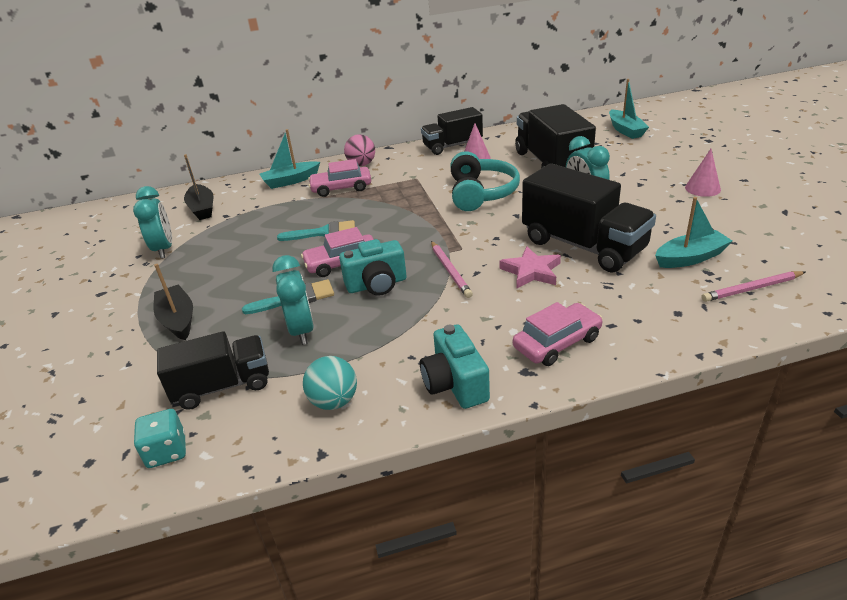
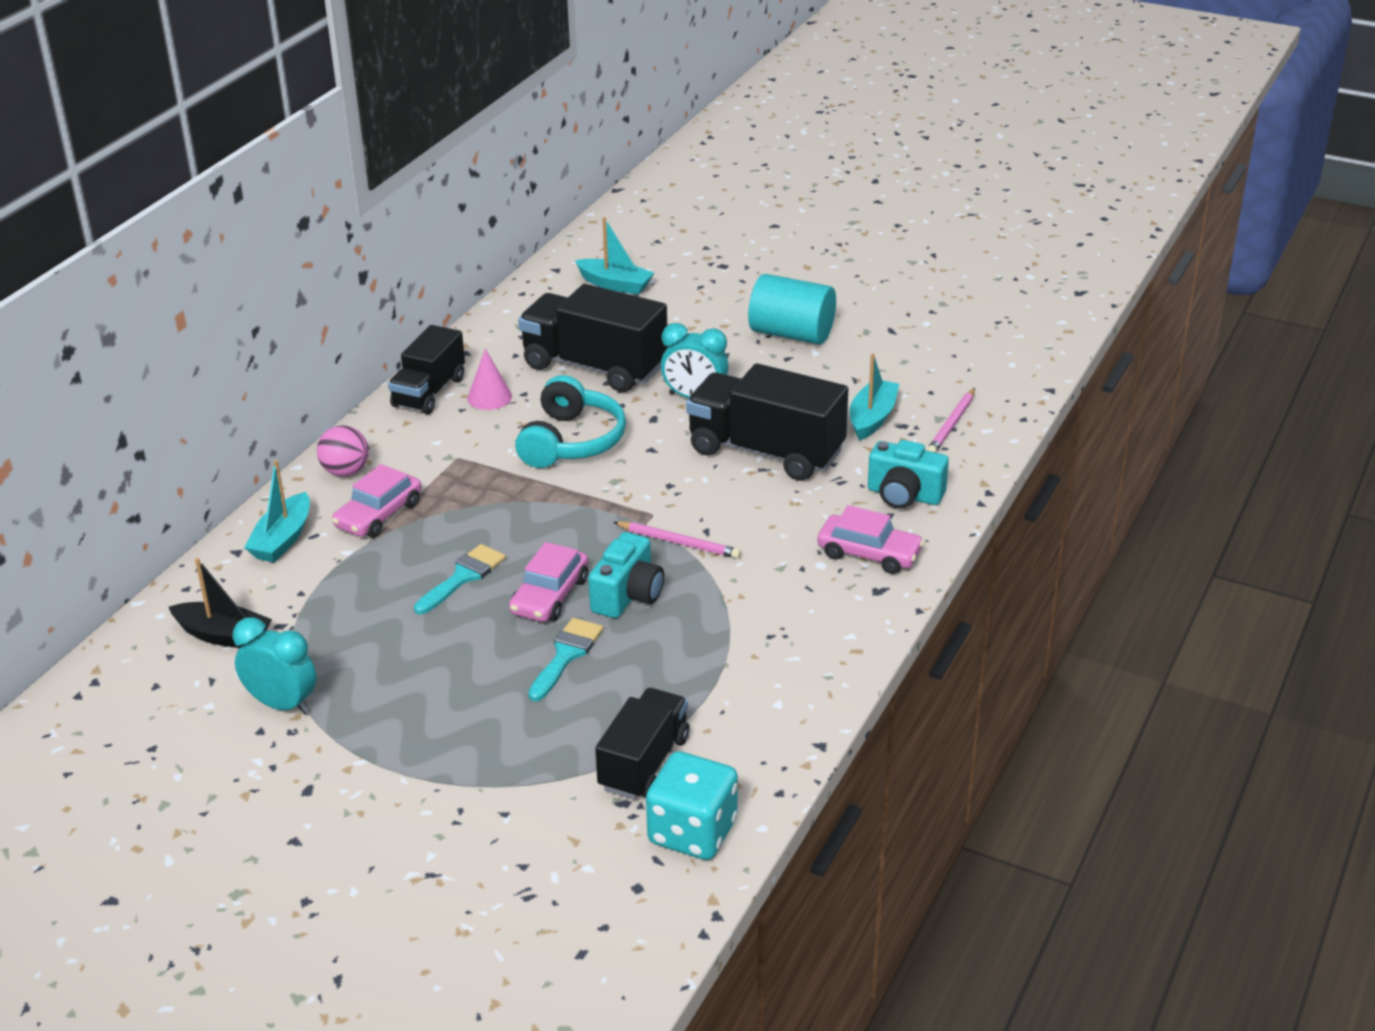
camera: 50 degrees left, 0 degrees up
(167, 451) = (692, 832): turquoise dice -> turquoise dice, size x1.61
(178, 320) = (473, 750): black boat -> none
(301, 331) = (630, 677): turquoise clock -> none
(334, 401) = (765, 707): turquoise ball -> none
(455, 384) = (840, 633): turquoise camera -> turquoise camera (904, 495)
(480, 193) = (571, 441): turquoise headphones -> turquoise headphones turned 60 degrees clockwise
(531, 271) = (756, 502): pink star -> none
(557, 343) = (869, 554): pink car -> pink car turned 105 degrees clockwise
(583, 246) = (766, 452): black truck -> black truck turned 150 degrees counterclockwise
(702, 188) = (791, 334): pink cone -> turquoise cylinder

